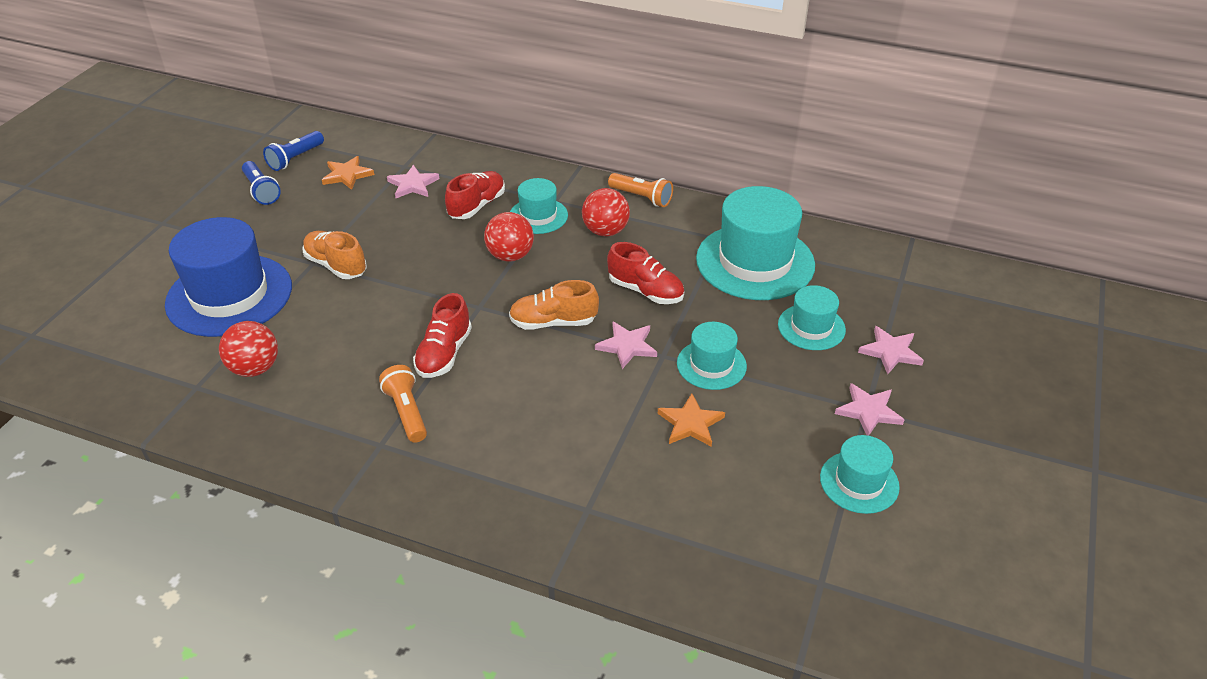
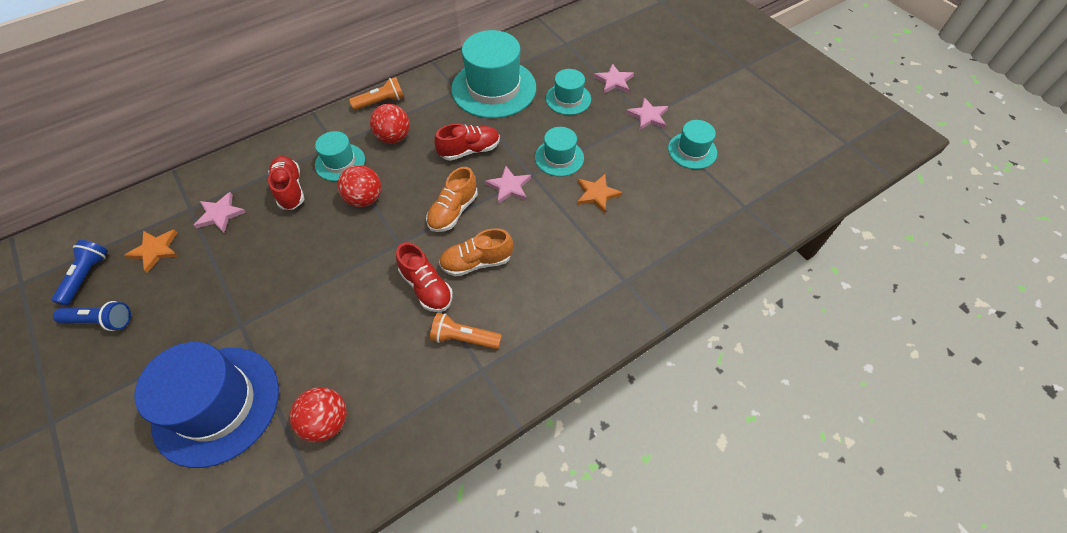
camera: 55 degrees left, 15 degrees up
(295, 159) = (87, 276): blue flashlight -> blue flashlight turned 150 degrees counterclockwise
(336, 265) = (261, 310): orange shoe -> orange shoe (476, 262)

